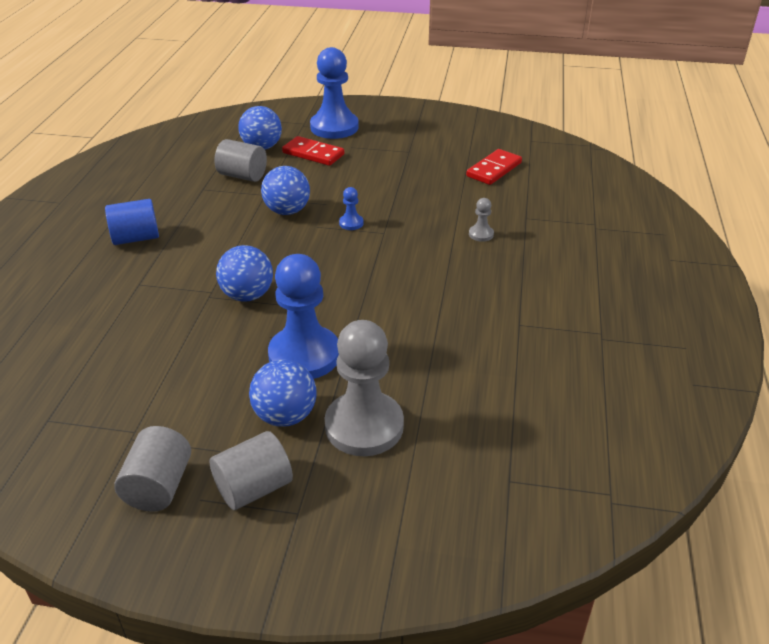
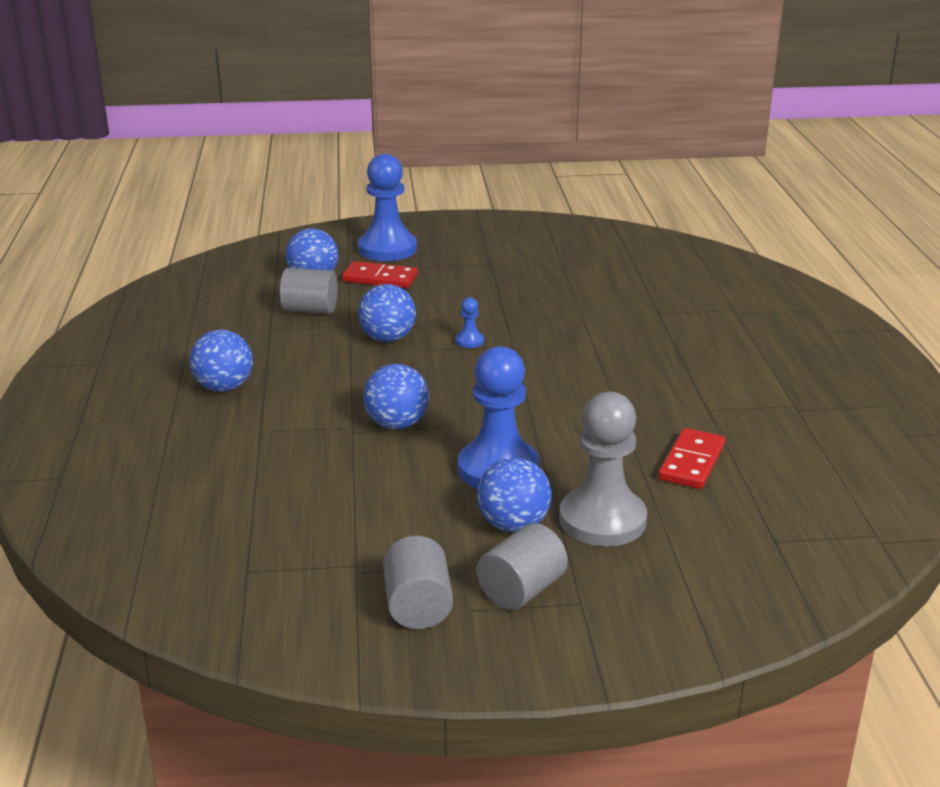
camera: 15 degrees left, 10 degrees down
(136, 238) = (224, 387): blue cylinder -> blue ball
(481, 234) = (620, 334): grey pawn -> none
(494, 169) = (597, 271): red domino -> red domino (691, 462)

